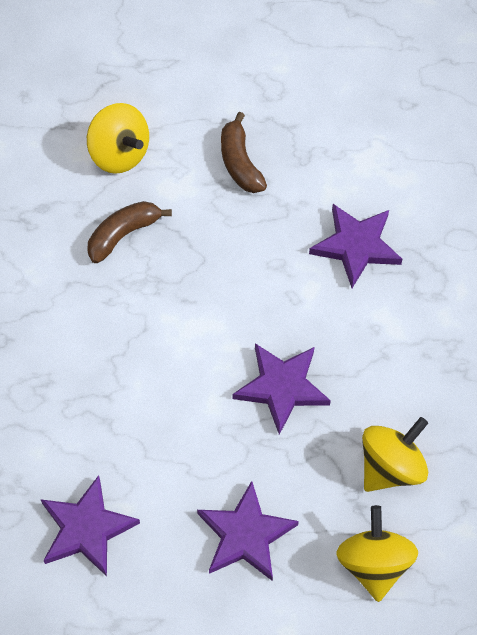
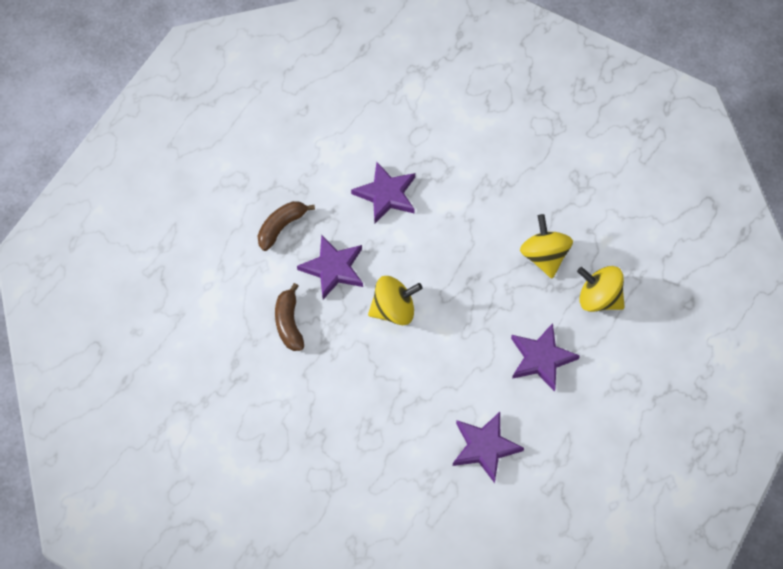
camera: 60 degrees left, 0 degrees up
(120, 154) = (225, 295): yellow spinning top -> yellow spinning top (394, 310)
(240, 163) = (281, 227): brown banana -> brown banana turned 120 degrees clockwise
(282, 387) = (456, 287): purple star -> purple star (333, 268)

